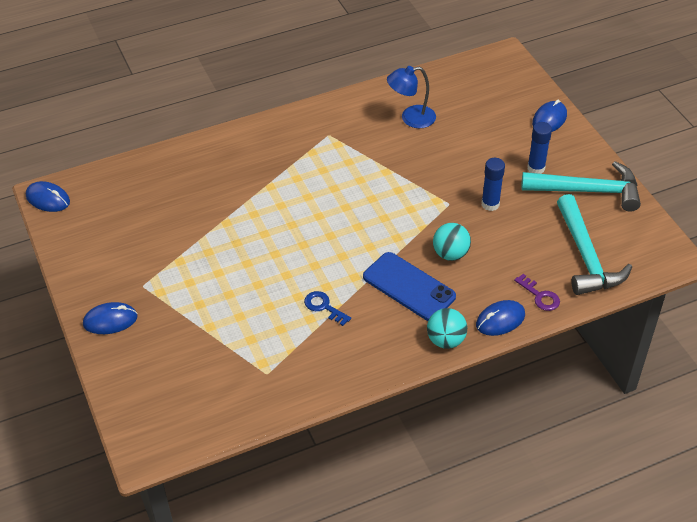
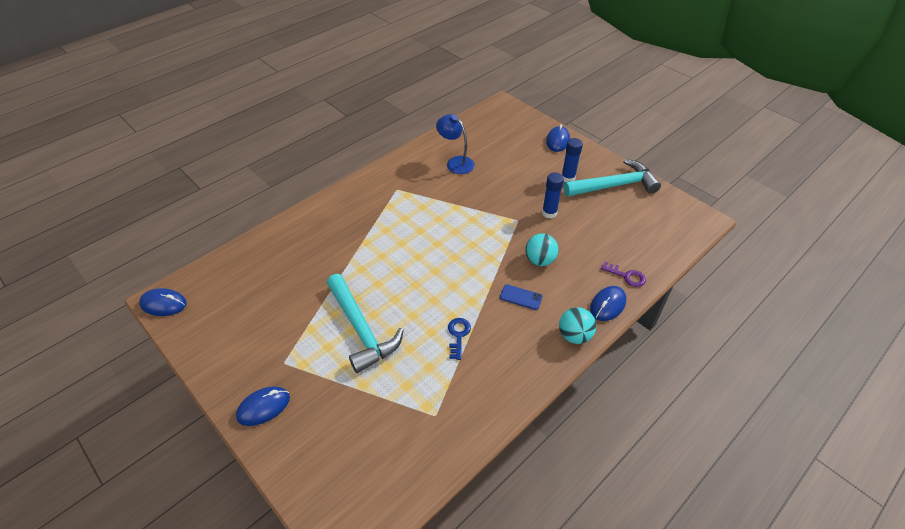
camera: 20 degrees left, 0 degrees up
(324, 307) = (458, 335): blue key -> blue key turned 75 degrees clockwise
(409, 287) = (521, 297): blue phone -> blue phone, size x0.50
(411, 118) = (455, 162): blue lamp -> blue lamp turned 75 degrees clockwise
(586, 257) = (642, 235): turquoise hammer -> turquoise hammer (361, 329)

